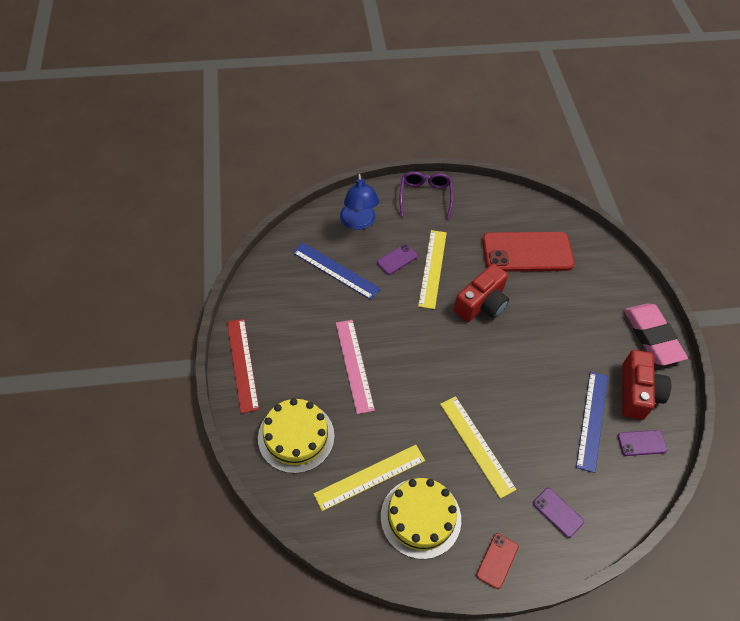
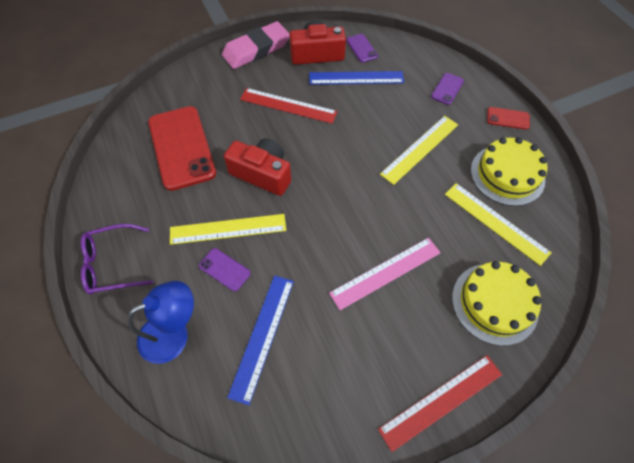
camera: 105 degrees left, 5 degrees up
(562, 344) = (288, 105): none -> red ruler

